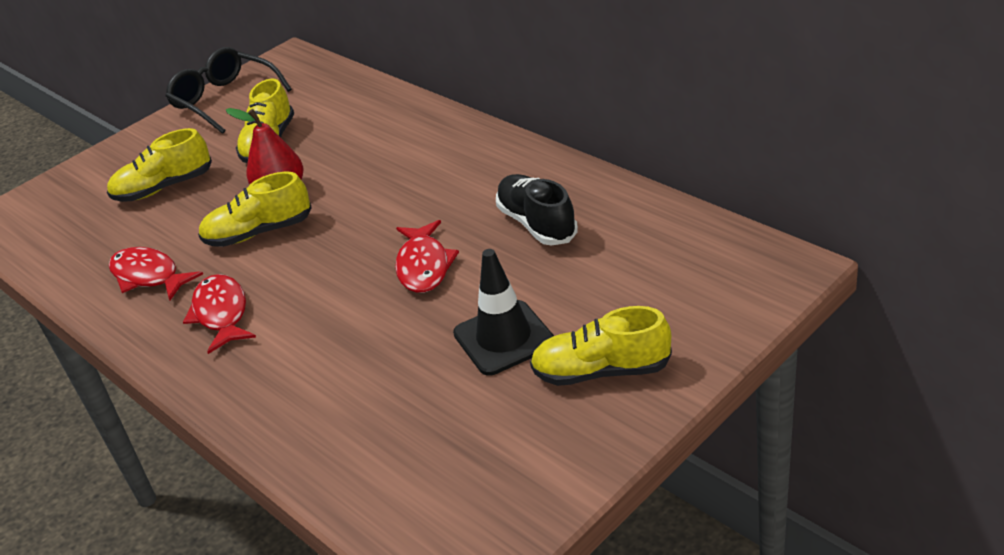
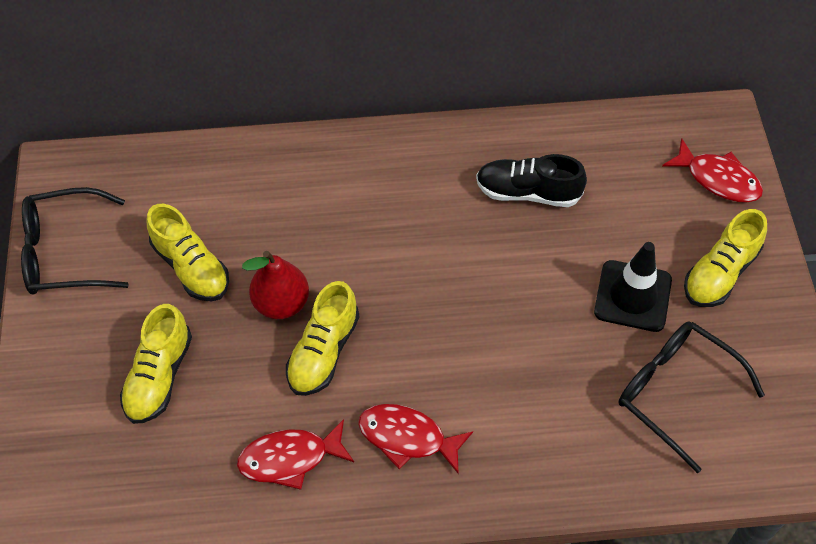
camera: 55 degrees left, 20 degrees up
(424, 266) = (499, 283): red fish -> red fish (718, 179)
(428, 424) = (675, 392): none -> black glasses

